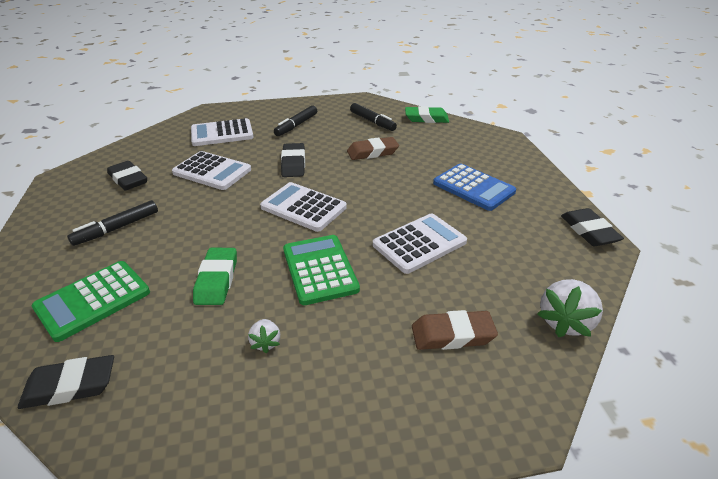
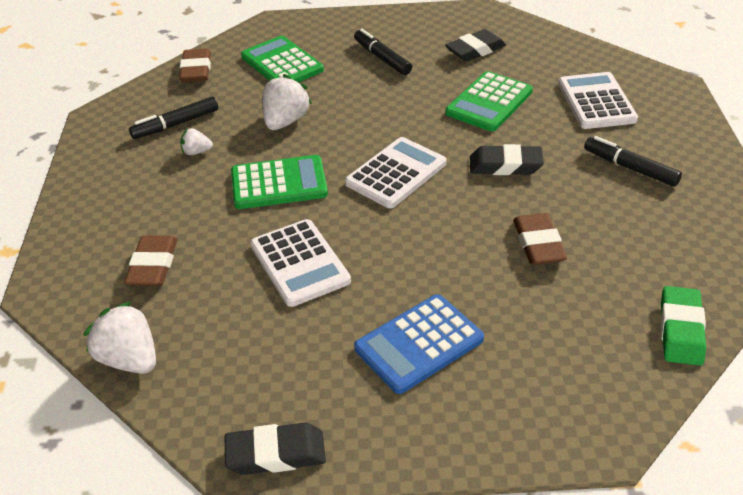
camera: 100 degrees right, 5 degrees up
(70, 386) = (196, 70): black eraser -> brown eraser
(212, 171) = (489, 102): white calculator -> green calculator
(217, 280) = (285, 121): green eraser -> white strawberry
(372, 122) = (656, 254): black marker -> black marker (175, 124)

